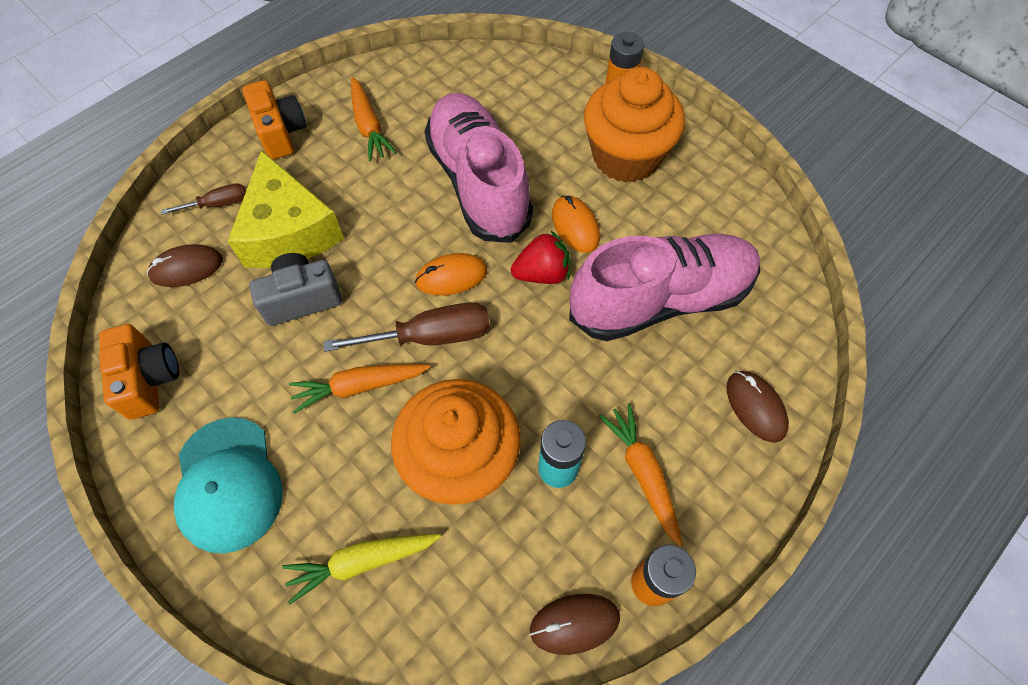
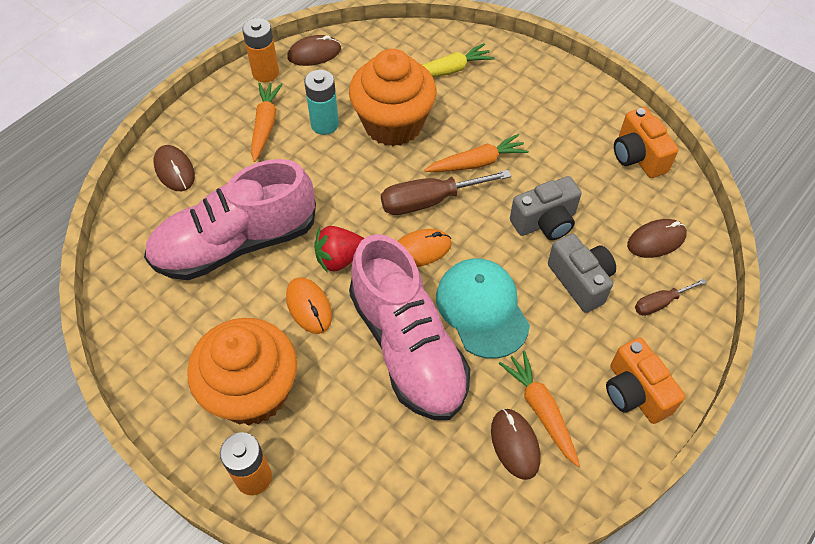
camera: 175 degrees right, 5 degrees down
(228, 484) = (549, 101): turquoise cap -> turquoise cap (482, 309)
(288, 231) = (580, 281): yellow cheese -> grey camera
(399, 104) = (515, 444): none -> brown mouse
(643, 474) = (265, 125): orange carrot -> orange carrot turned 150 degrees counterclockwise

